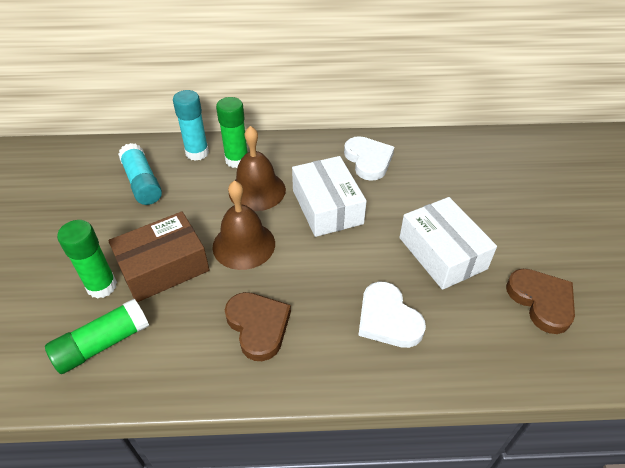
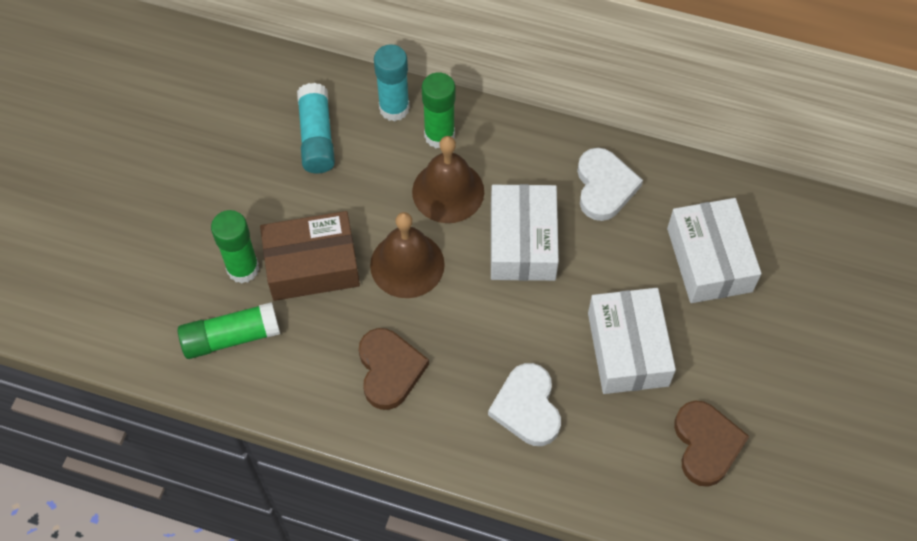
camera: 20 degrees right, 15 degrees up
(464, 182) = (709, 260): none -> white box

